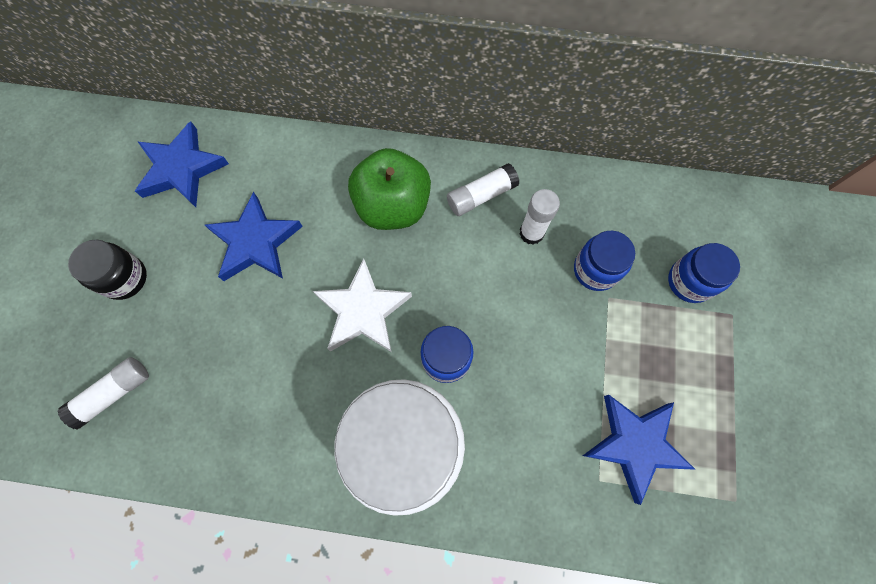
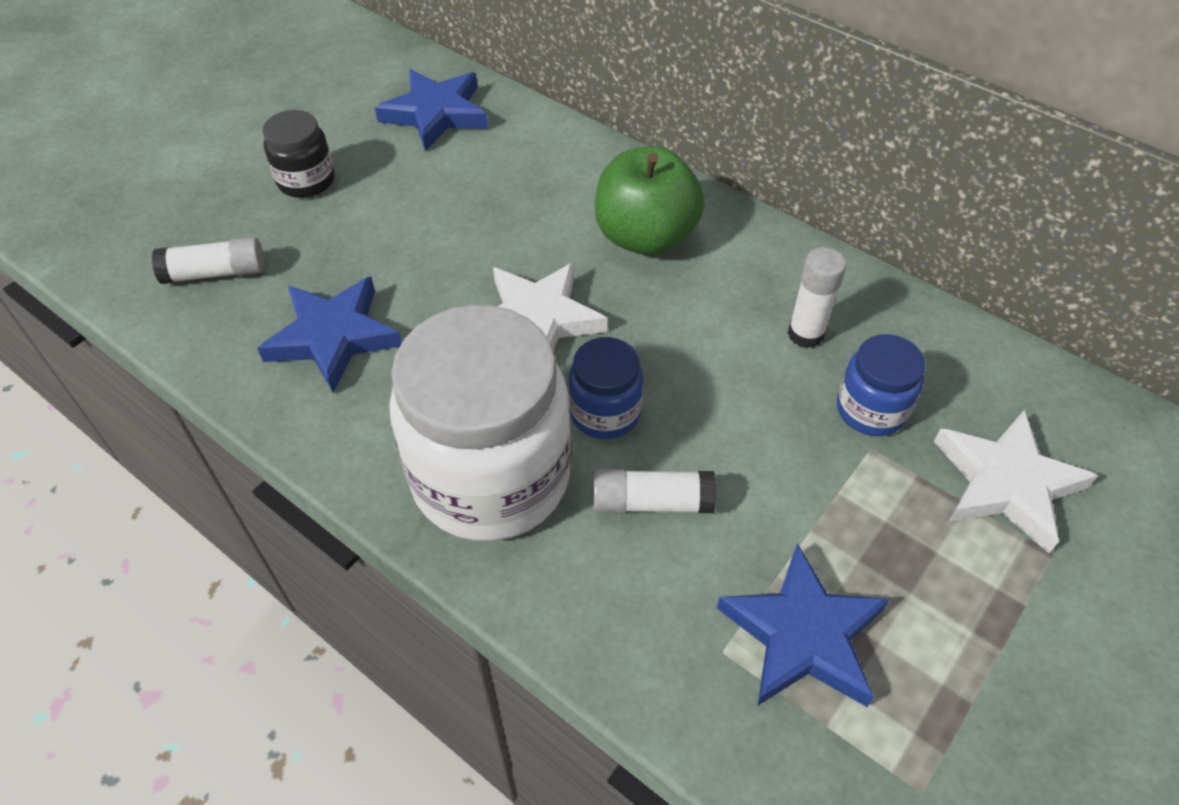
camera: 30 degrees right, 20 degrees down
(255, 242) = (464, 206): blue star -> blue star (333, 337)
(481, 195) = (763, 270): white glue stick -> white glue stick (652, 502)
(690, 281) = (1006, 484): blue jar -> white star

